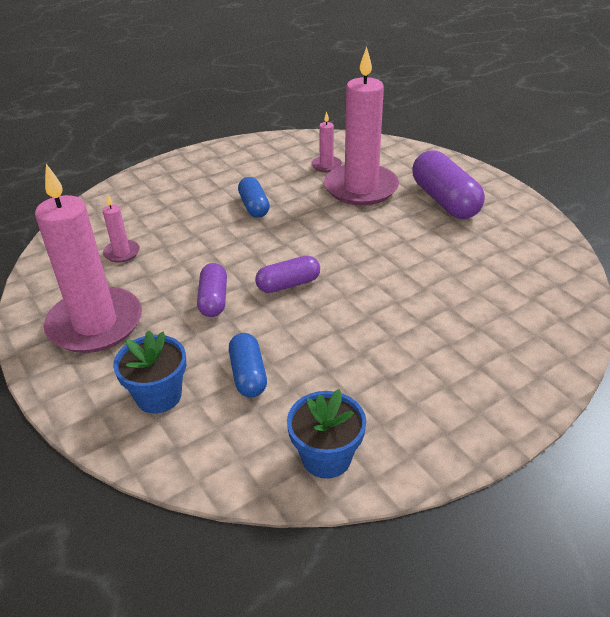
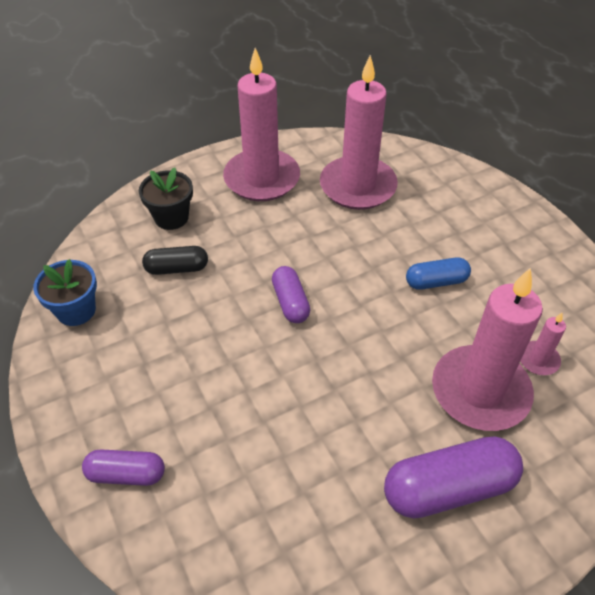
camera: 95 degrees right, 10 degrees up
(122, 253) = (358, 186): pink candle -> pink candle, size x2.31
(158, 396) = (171, 217): blue flower pot -> black flower pot
(213, 299) = (278, 248): purple capsule -> purple capsule (126, 474)
(248, 375) = (177, 268): blue capsule -> black capsule

